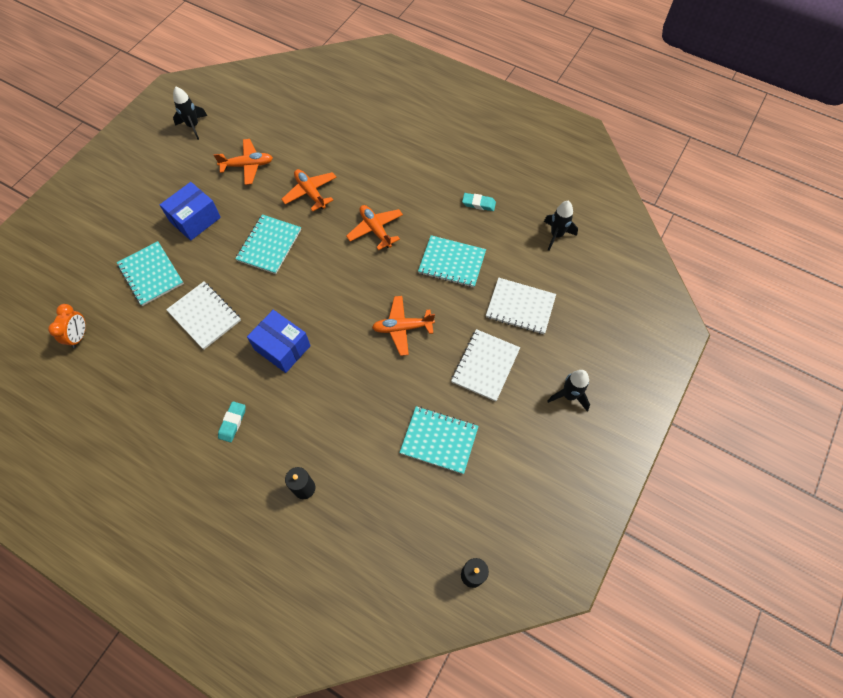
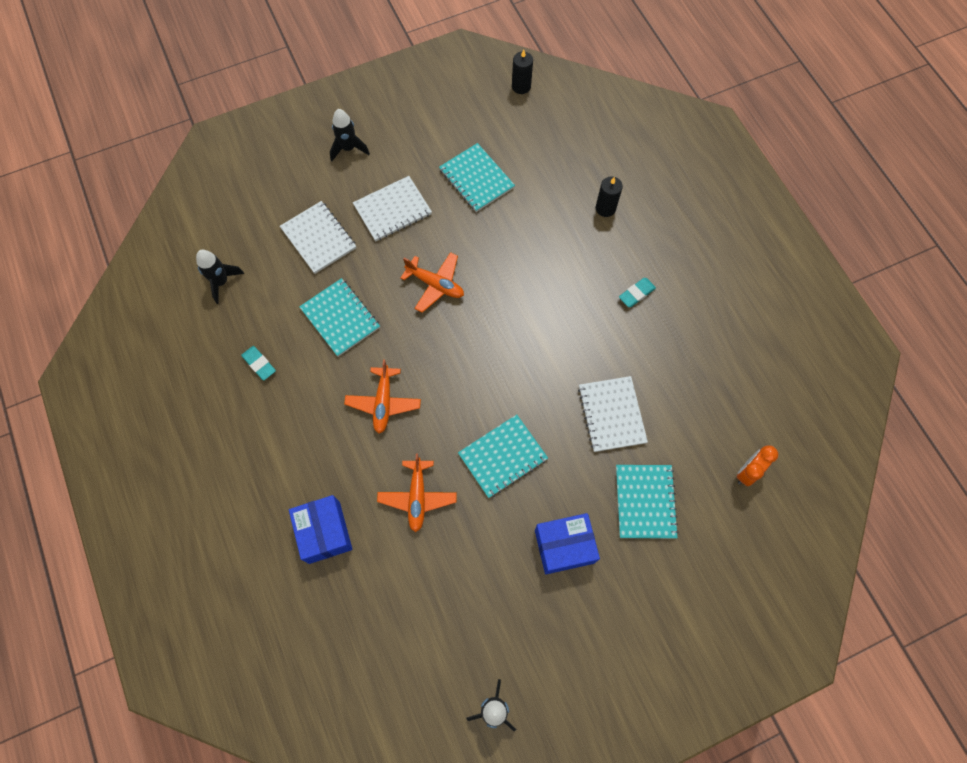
camera: 145 degrees left, 5 degrees up
(247, 165) = (463, 589): orange plane -> none
(282, 347) = (555, 334): blue box -> blue box (324, 532)

